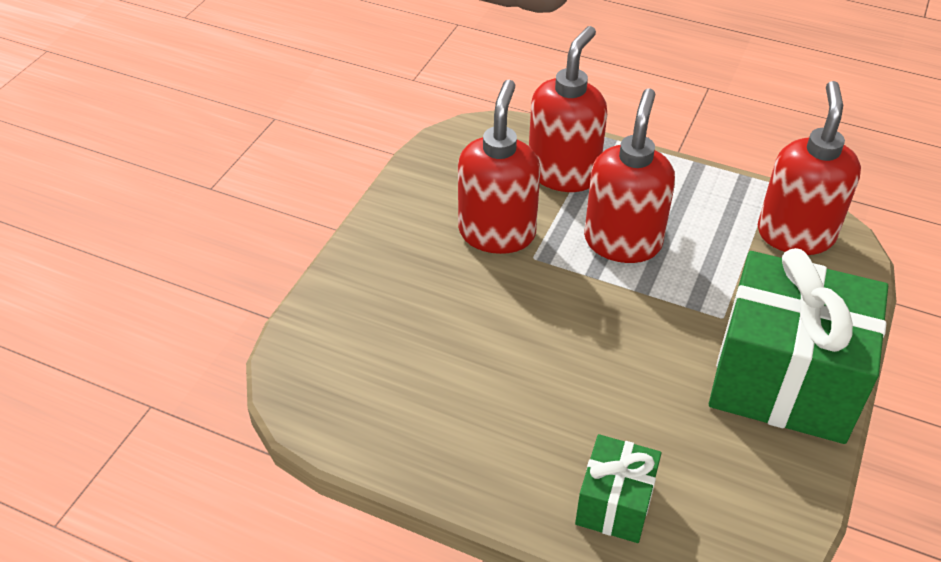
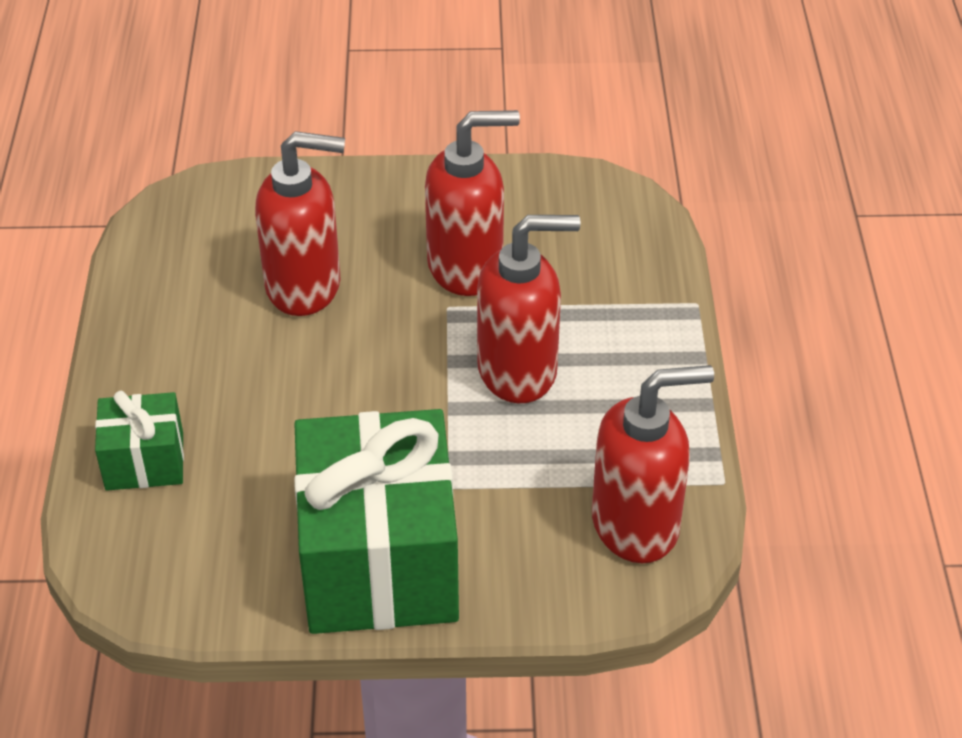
camera: 65 degrees right, 0 degrees up
(563, 173) = (602, 289): red soap dispenser -> red soap dispenser (304, 286)

